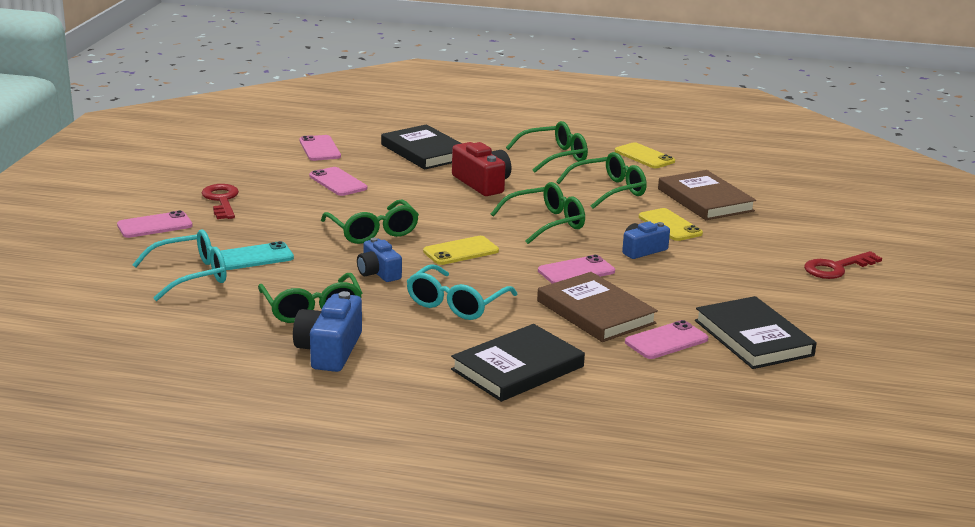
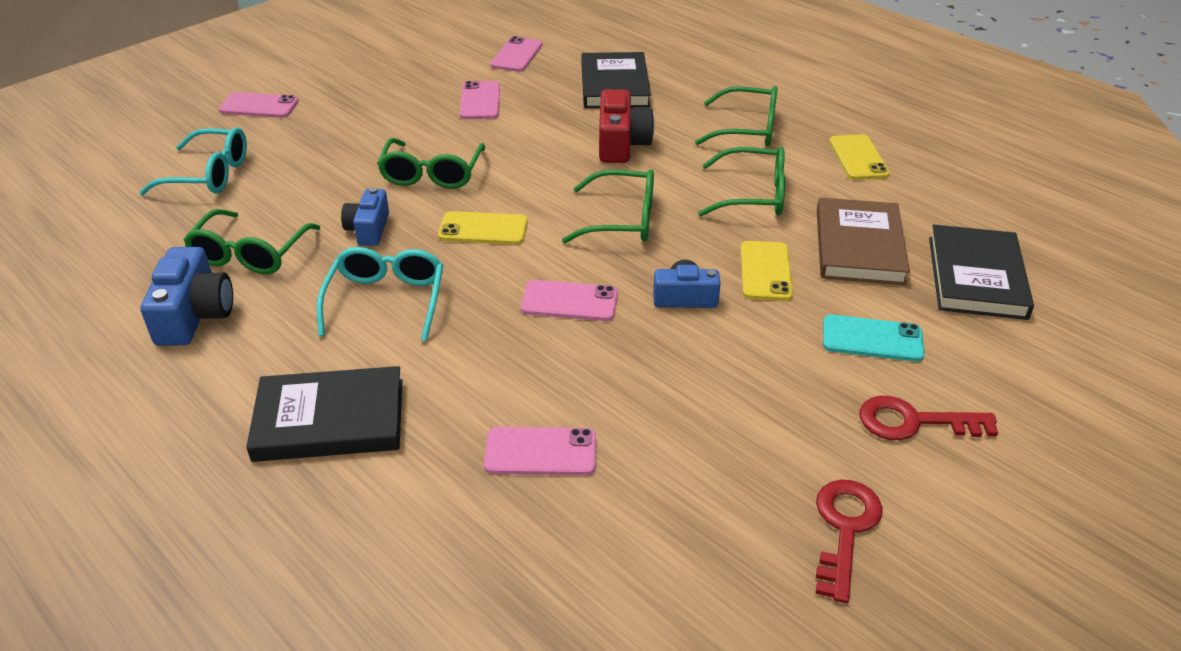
camera: 35 degrees right, 15 degrees up
(221, 200) = (350, 93): red key -> red key (844, 529)
(255, 257) = (288, 171): turquoise phone -> turquoise phone (872, 339)
(329, 350) = (194, 315): blue camera -> blue camera turned 135 degrees clockwise
(456, 304) = (386, 300): turquoise glasses -> turquoise glasses turned 120 degrees clockwise
(595, 312) = (515, 372): brown book -> none
(753, 338) = (654, 495): black book -> black book (976, 277)

